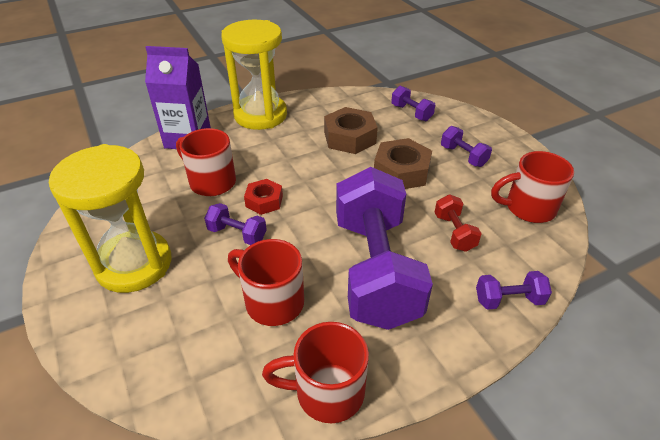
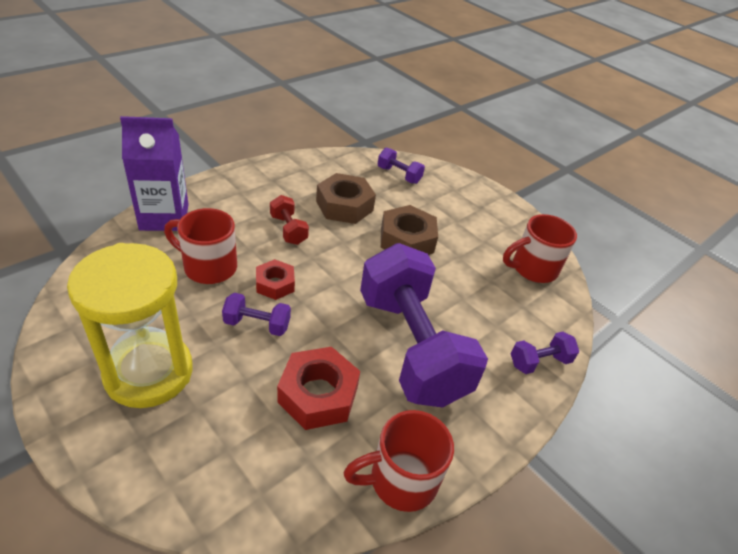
camera: 20 degrees left, 0 degrees up
(260, 115) = (240, 185): yellow hourglass -> none
(272, 302) = (318, 394): red mug -> red nut
(454, 232) = (474, 300): red dumbbell -> red dumbbell (288, 230)
(463, 156) = (461, 219): purple dumbbell -> none

